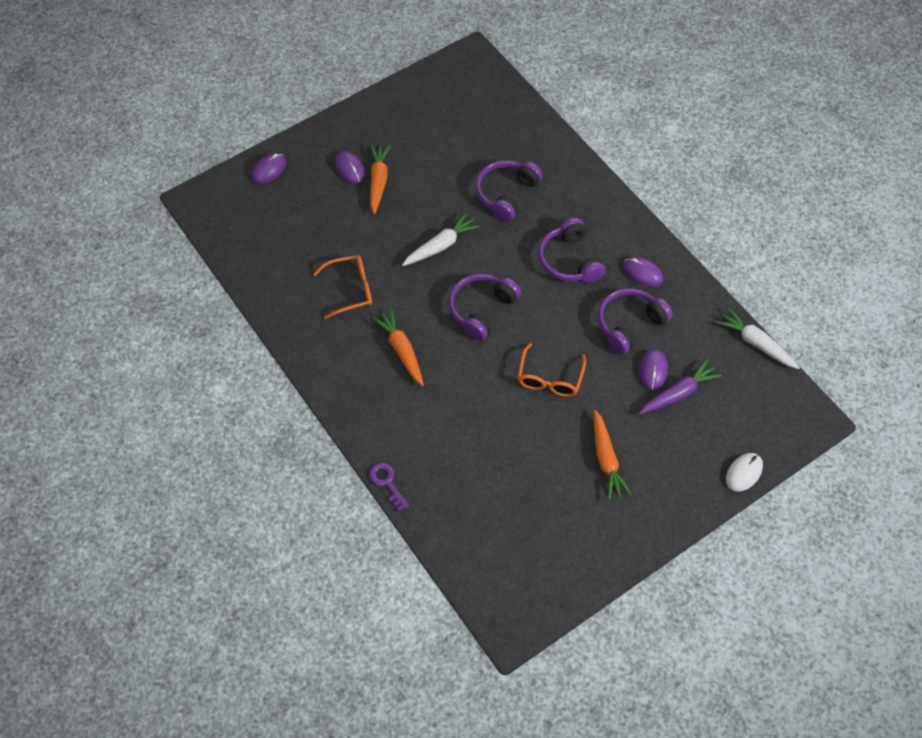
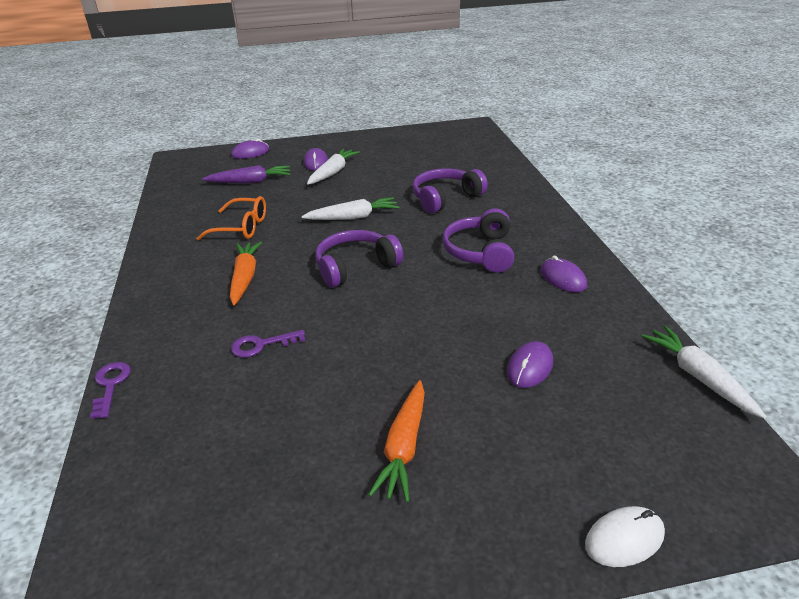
camera: 25 degrees right, 25 degrees down
(378, 181) = (333, 172): orange carrot -> white carrot
(464, 413) = (261, 345): none -> purple key
(549, 378) = (387, 341): orange glasses -> none
(629, 324) = (521, 317): purple headphones -> none
(678, 393) = (555, 401): purple carrot -> purple carrot (250, 182)

